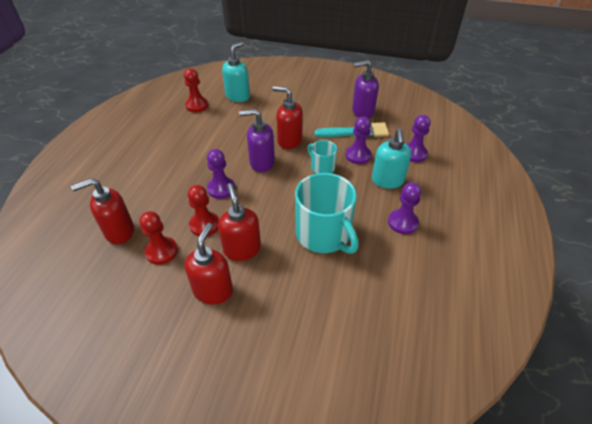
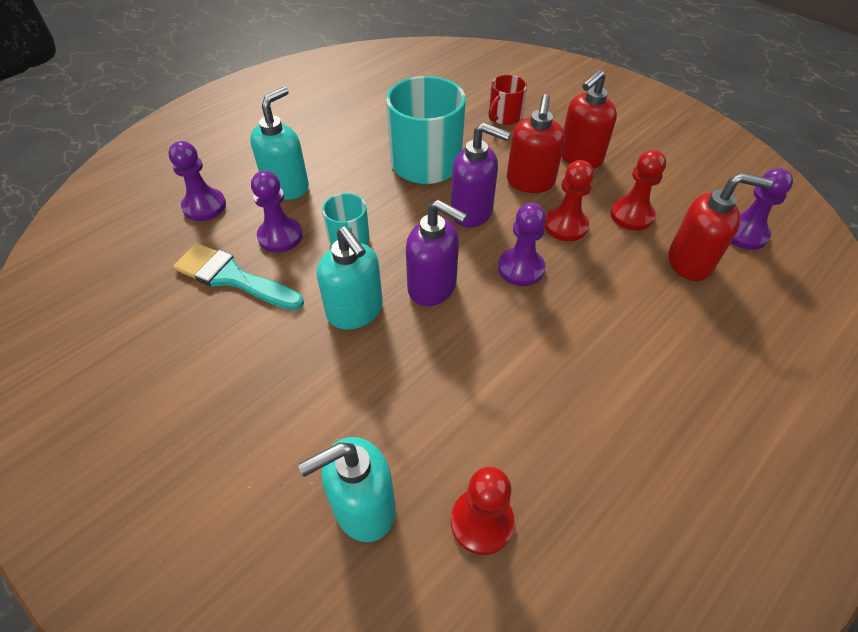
camera: 150 degrees left, 5 degrees up
(289, 141) = (355, 311): red soap dispenser -> turquoise soap dispenser
(297, 311) = (504, 116): none -> red mug
(362, 111) = (168, 318): purple soap dispenser -> purple soap dispenser (472, 212)
(402, 222) = (329, 140): purple pawn -> purple pawn (744, 233)

